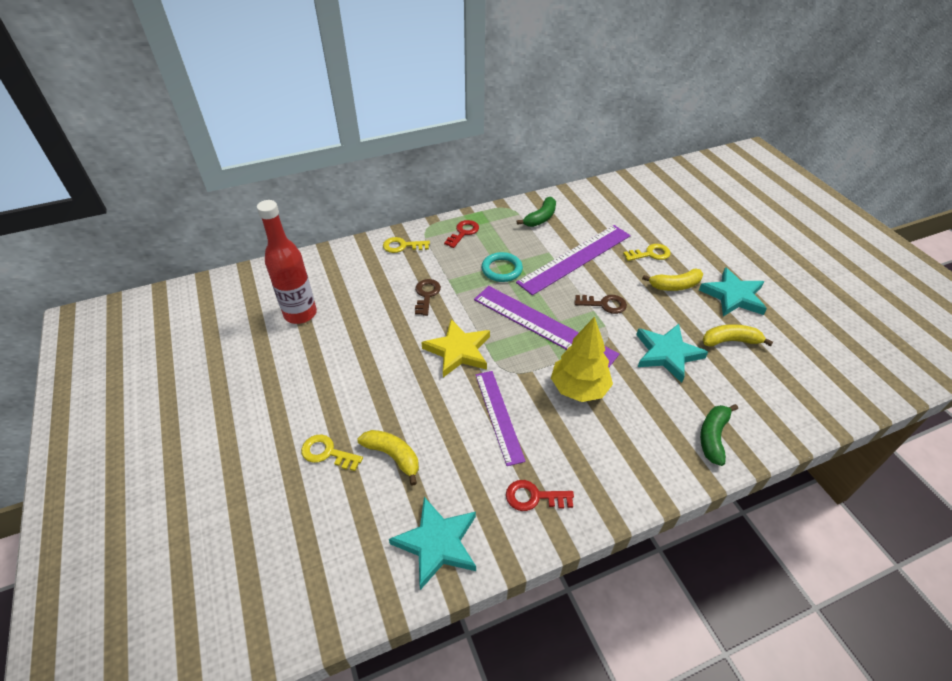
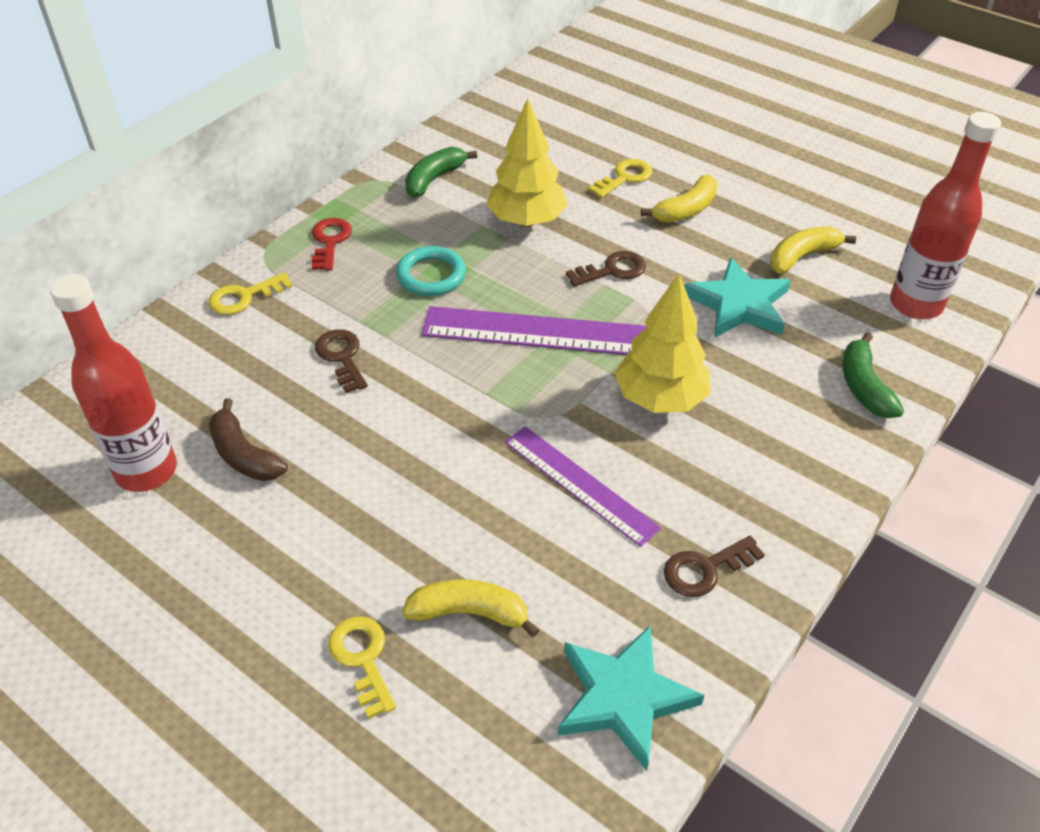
camera: 30 degrees left, 0 degrees up
(327, 453) = (362, 659): yellow key -> yellow key turned 75 degrees clockwise
(347, 325) = (244, 455): none -> brown banana
(458, 351) = (453, 419): yellow star -> none
(534, 497) = (705, 569): red key -> brown key
(540, 218) = (434, 179): green banana -> green banana turned 150 degrees counterclockwise
(575, 258) = (527, 220): purple ruler -> yellow tree
(733, 296) = (766, 197): turquoise star -> none
(788, 401) = (915, 304): none -> red bottle

